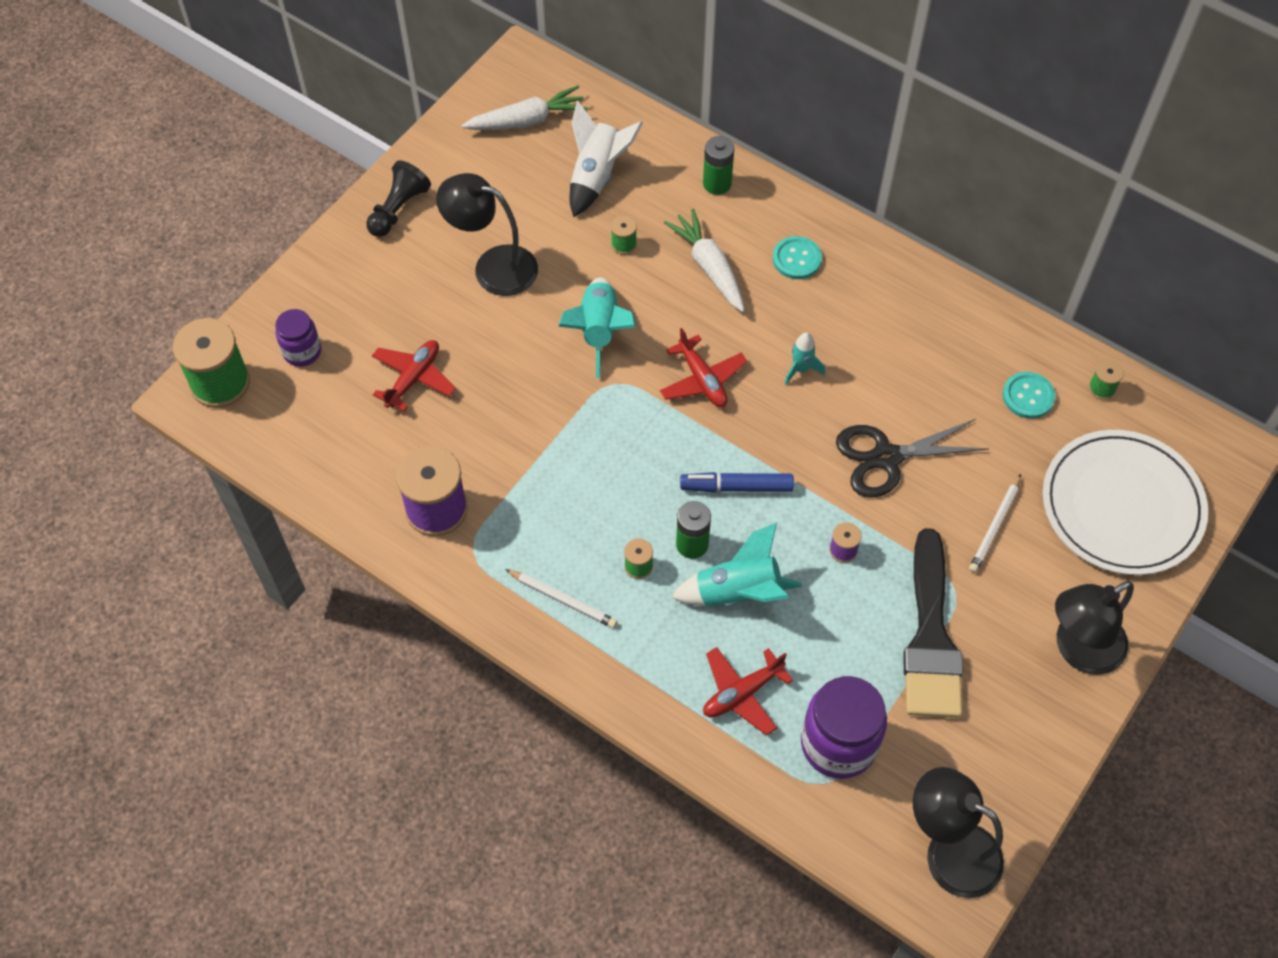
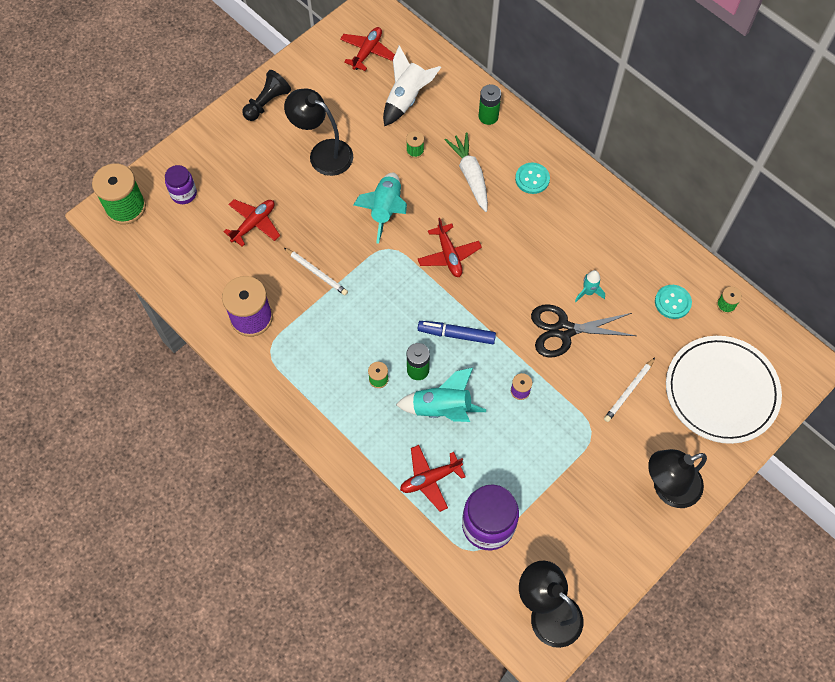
camera: 10 degrees right, 5 degrees up
(528, 120) = (367, 52): white carrot -> red plane
(562, 599) = (323, 394): white pencil -> white pencil (316, 272)
(801, 369) = (518, 258): turquoise rocket -> turquoise rocket (588, 292)
(931, 637) = (567, 462): black brush -> none

